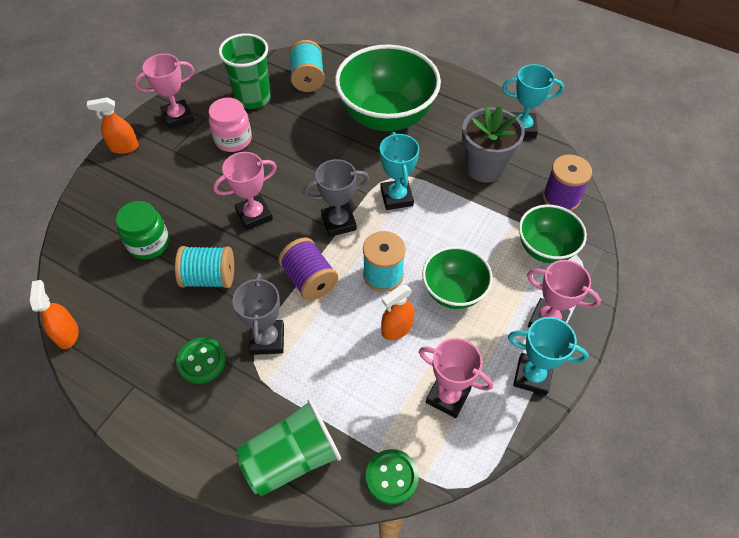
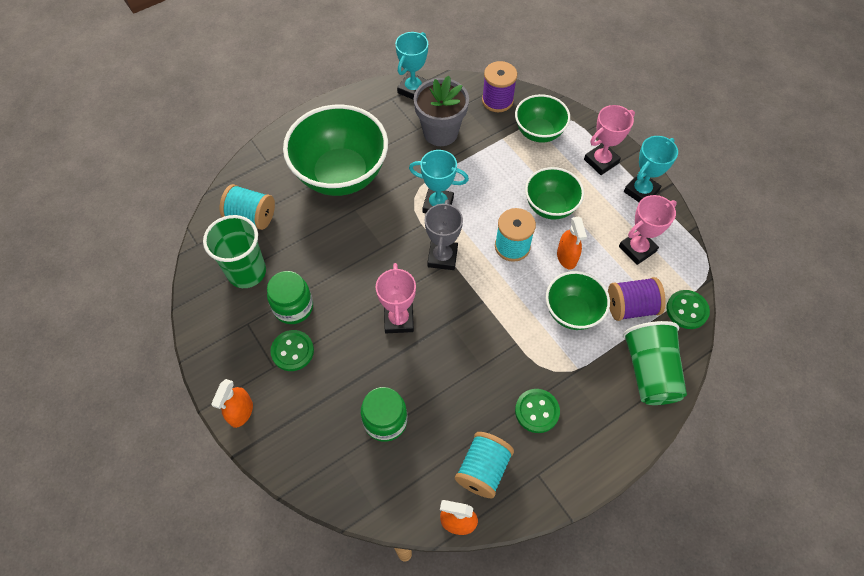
camera: 65 degrees left, 5 degrees up
(178, 117) = (229, 348): pink trophy -> none
(191, 156) = (292, 351): none -> green button
(209, 278) = (451, 379): turquoise spool -> turquoise spool (483, 469)
(233, 140) = (293, 307): pink jar -> green jar
(267, 339) = (537, 353): grey trophy -> none
(309, 279) = (491, 301): purple spool -> purple spool (631, 307)
(331, 356) = (572, 312): none -> green bowl

